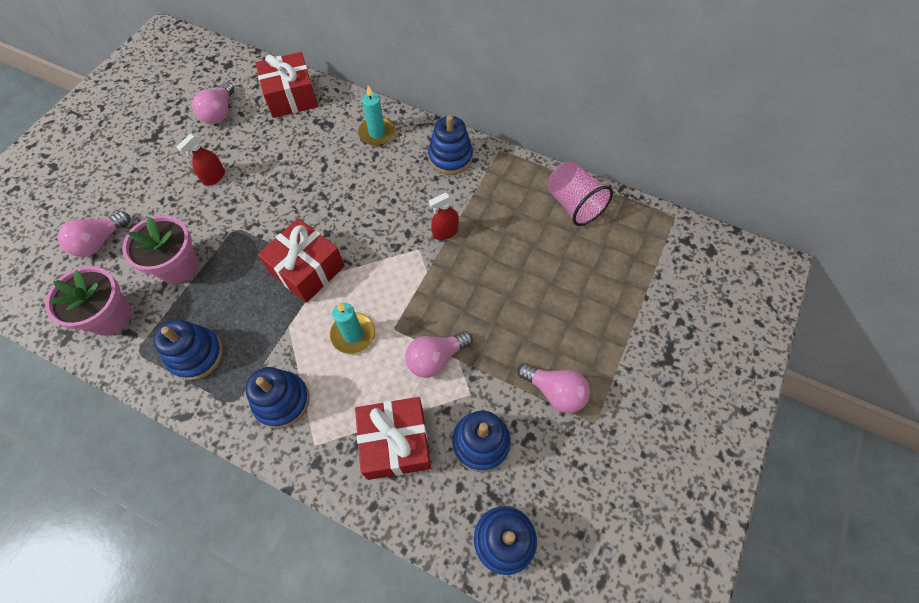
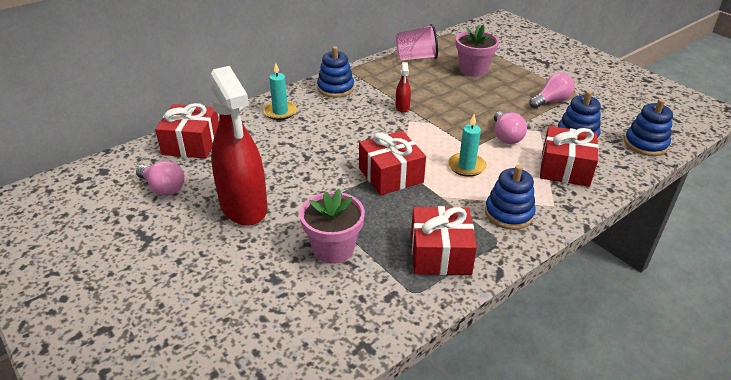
camera: 65 degrees left, 25 degrees down
(100, 242) = (257, 302): pink light bulb -> none
(110, 316) = (362, 307): pink flower pot -> pink flower pot (473, 70)
(196, 355) = (440, 254): blue stacking toy -> red gift
(214, 177) = (244, 207): red spray bottle -> red spray bottle, size x2.49

